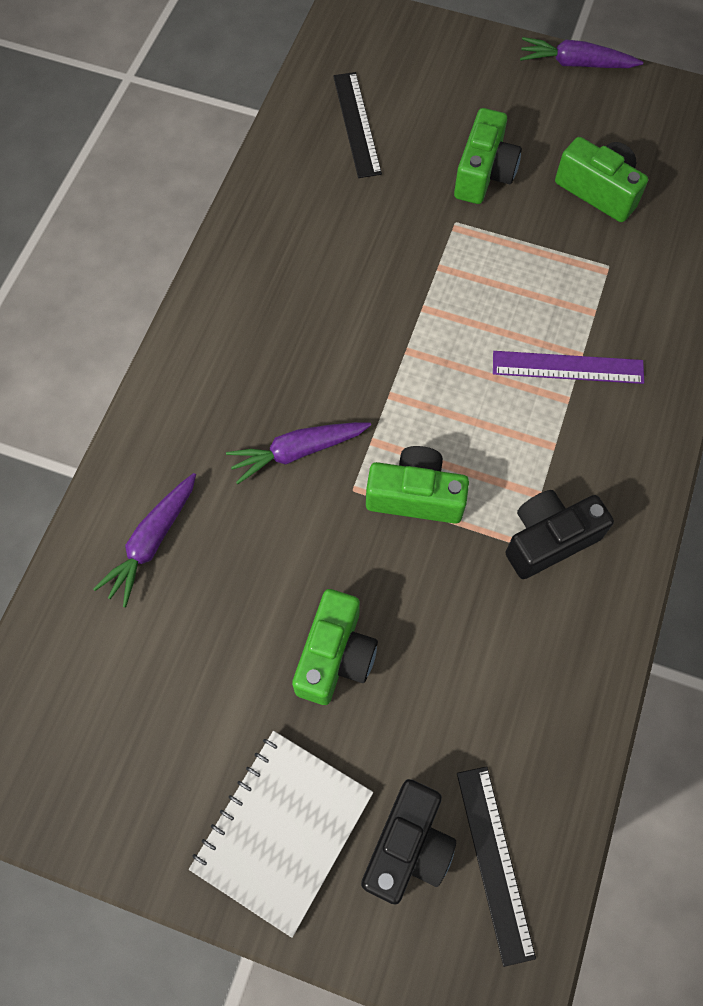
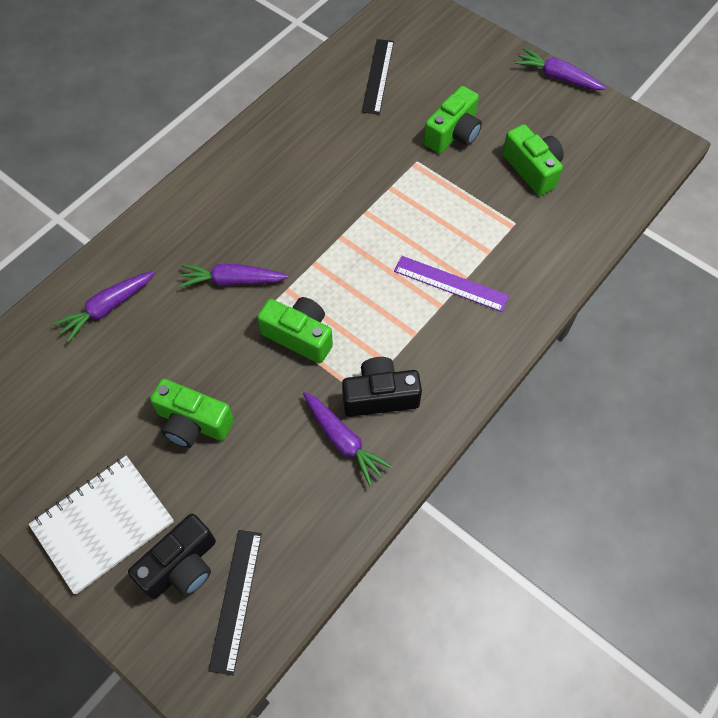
camera: 20 degrees right, 5 degrees down
(335, 655) = (193, 423): green camera -> green camera turned 75 degrees clockwise
(530, 612) = (343, 440): none -> purple carrot

